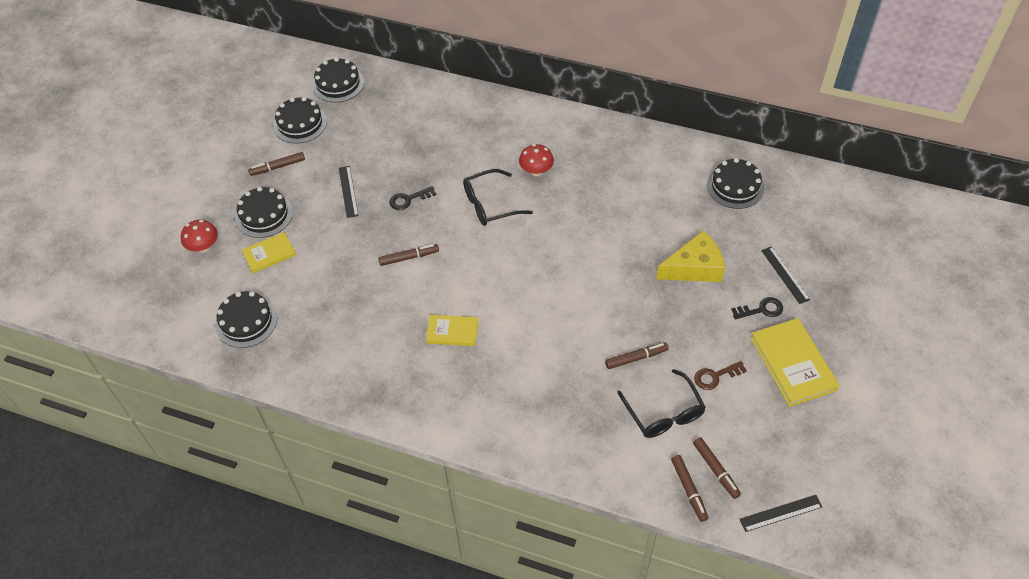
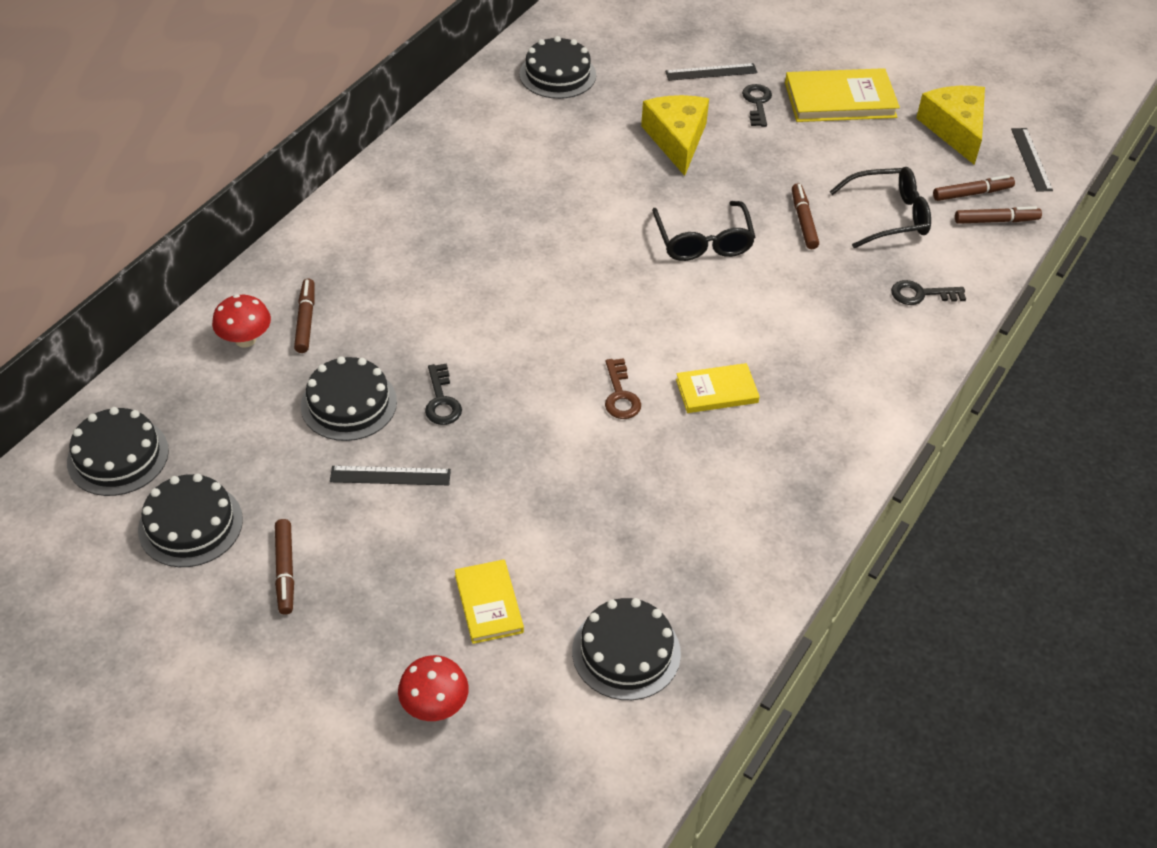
camera: 80 degrees left, 5 degrees down
(264, 215) = (394, 603): black cake -> black cake (349, 403)
(409, 257) = (562, 418): brown marker -> brown marker (306, 320)
(452, 332) = (716, 391): yellow book -> yellow book turned 60 degrees clockwise
(490, 204) = (492, 307): black glasses -> black glasses (703, 241)
(536, 171) = (448, 247): red mushroom -> red mushroom (245, 339)
(584, 443) = (921, 294): none -> black key
(715, 376) = (845, 162): brown key -> brown key (620, 395)
(794, 451) = (954, 129): none -> yellow cheese

